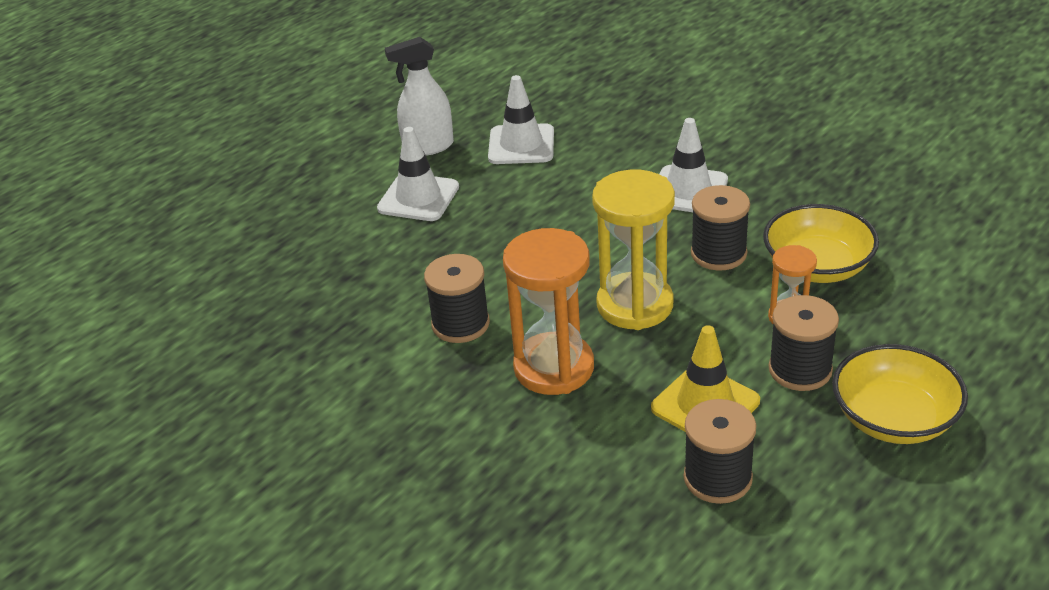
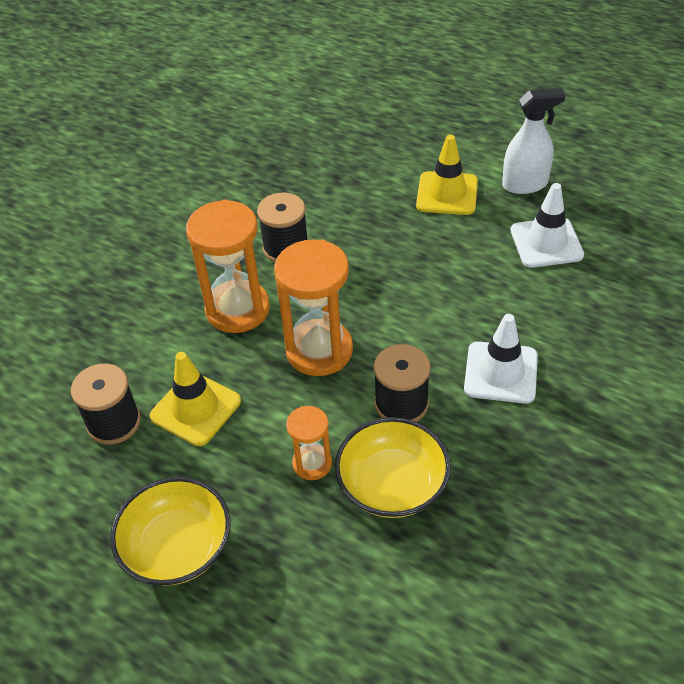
camera: 80 degrees right, 10 degrees up
(418, 198) = (447, 194): white traffic cone -> yellow traffic cone
(428, 147) = (525, 184): white spray bottle -> white spray bottle turned 105 degrees clockwise
(635, 305) = (319, 350): yellow hourglass -> orange hourglass
(800, 370) = (240, 474): black spool -> none

